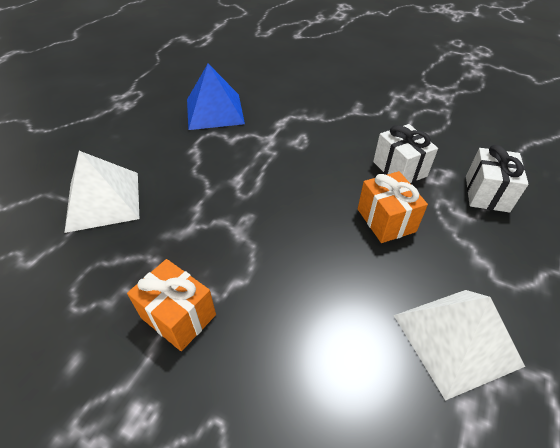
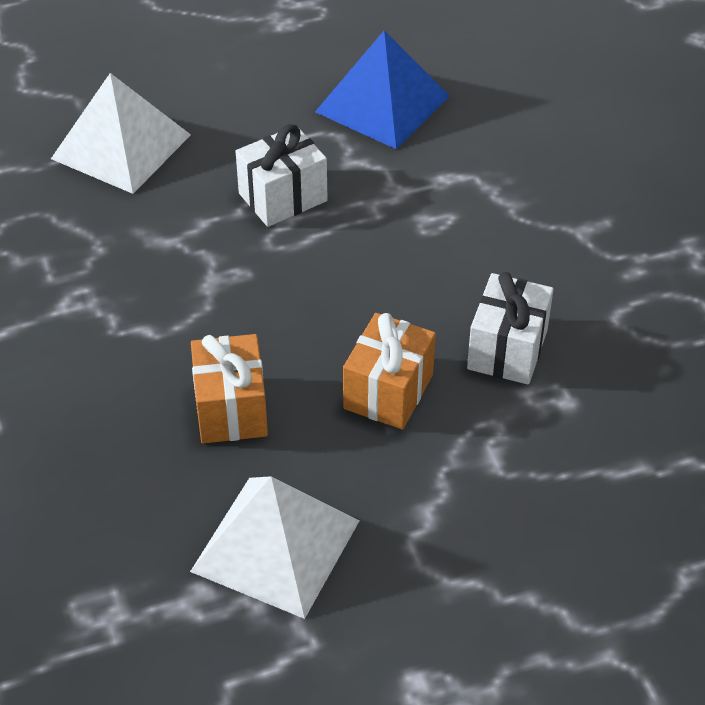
camera: 45 degrees right, 0 degrees up
(178, 316) = (60, 319): orange gift -> orange gift (231, 409)
(486, 193) = (572, 462): white gift -> white gift (283, 197)

